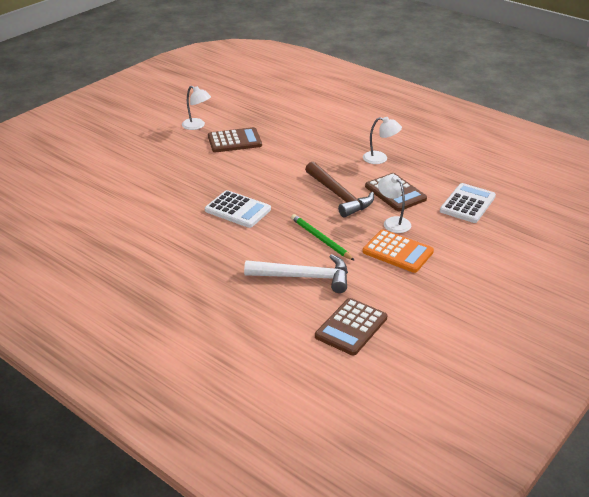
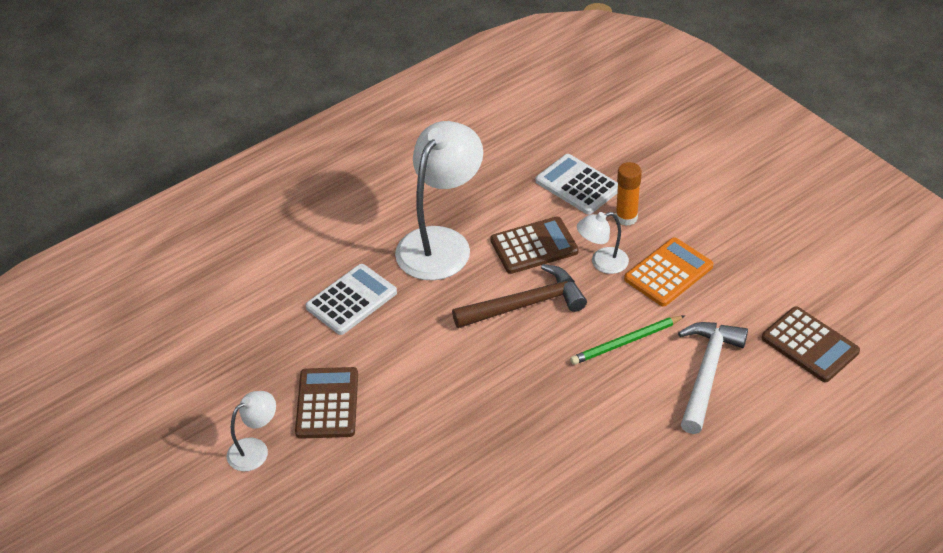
camera: 75 degrees left, 10 degrees up
(238, 210) = (533, 423): white calculator -> white calculator (351, 300)
(380, 158) = (441, 242): white lamp -> white lamp, size x2.05
(445, 228) = (626, 218): none -> orange glue stick

